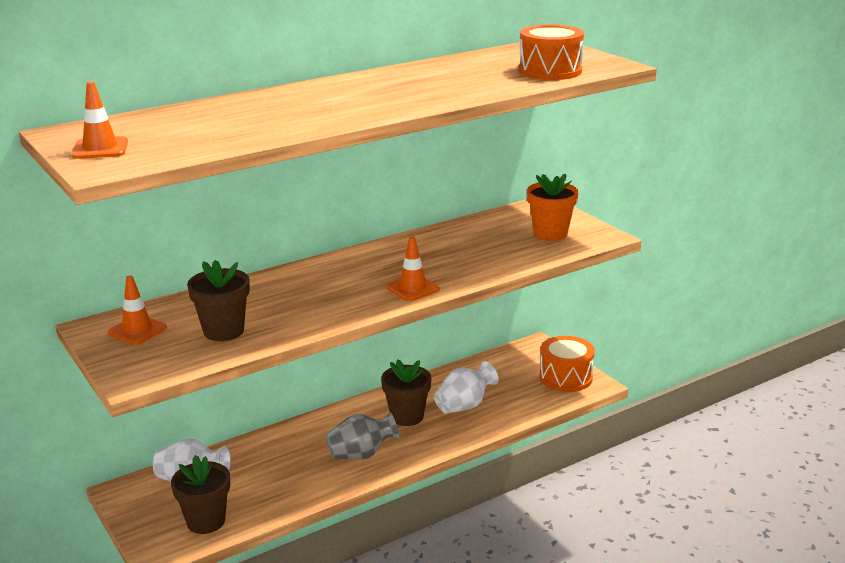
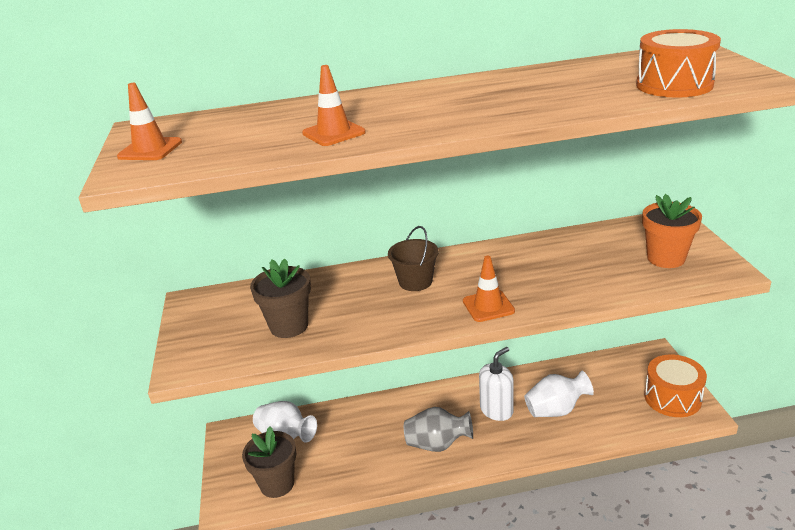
camera: 25 degrees right, 5 degrees up
(137, 330) = (221, 311): orange traffic cone -> orange traffic cone (333, 133)
(330, 279) = (415, 282): none -> brown bucket
(407, 416) = (496, 410): brown flower pot -> white soap dispenser

